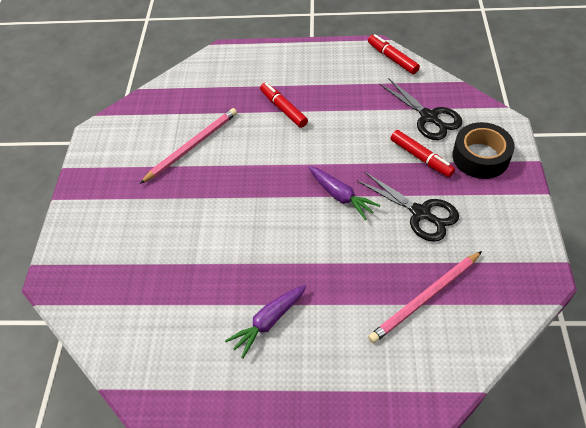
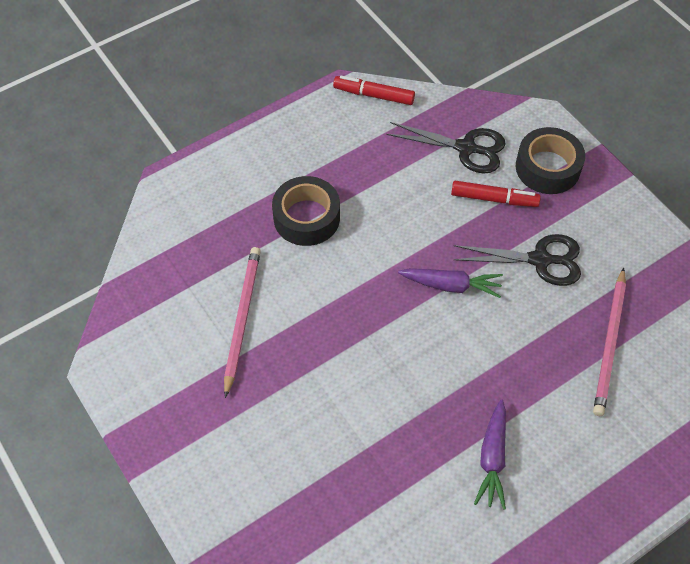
camera: 40 degrees left, 5 degrees up
(283, 109) = (306, 217): red marker -> black tape

